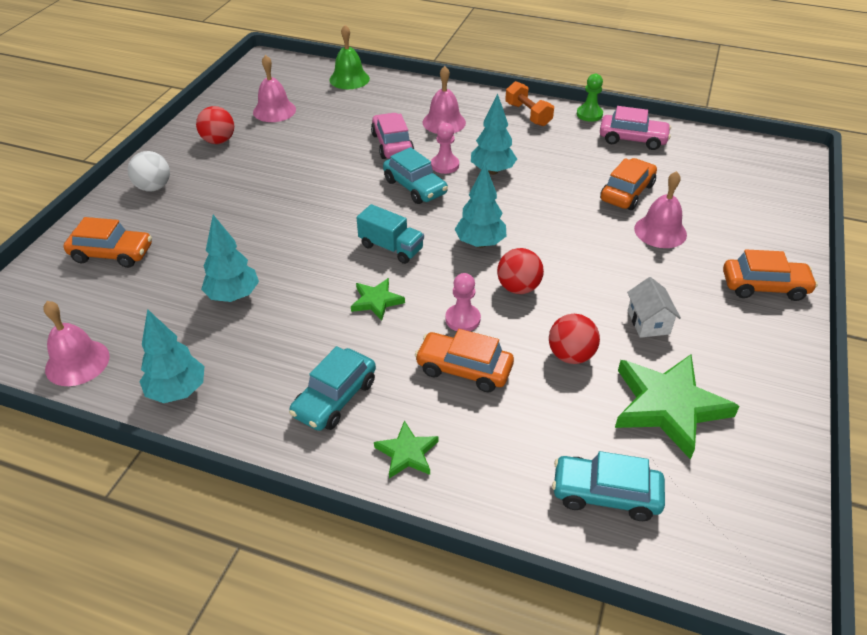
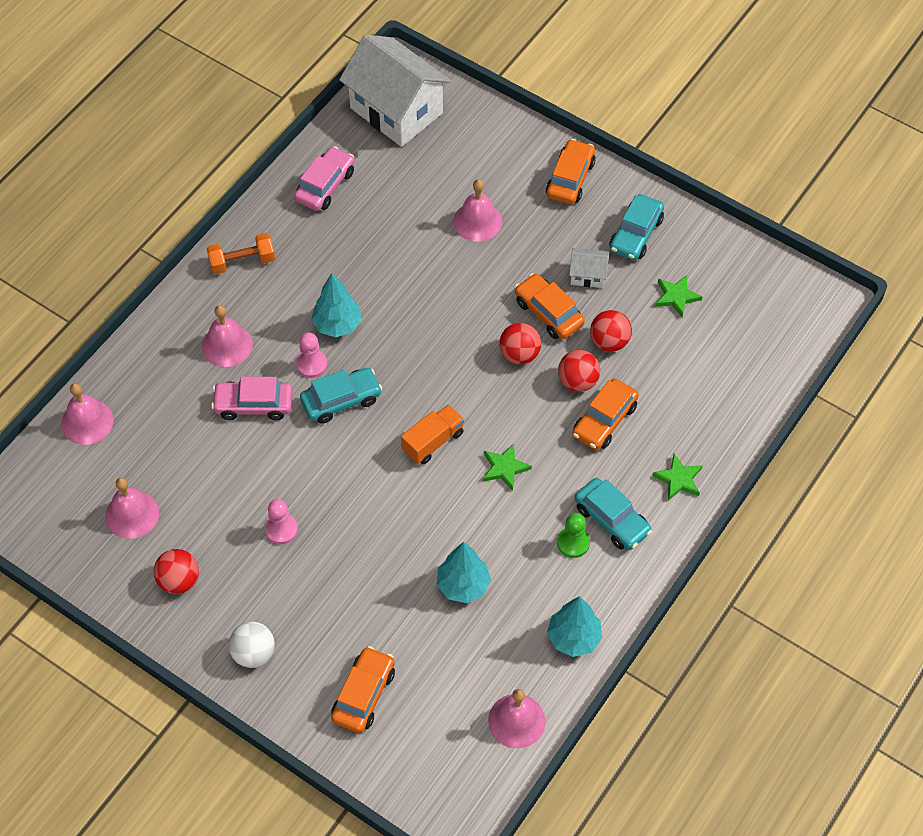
camera: 75 degrees left, 15 degrees up
(349, 79) = (87, 421): green bell -> pink bell
(391, 248) = (433, 441): turquoise truck -> orange truck
(462, 319) = (547, 407): pink pawn -> pink pawn (281, 529)
(480, 243) = (450, 367): turquoise tree -> none
(505, 338) = (577, 381): none -> red ball
(589, 114) = (264, 206): green pawn -> green pawn (573, 543)
(605, 494) = (743, 364): turquoise car -> turquoise car (636, 234)
(627, 192) = (412, 224): orange car -> orange car (548, 313)
(668, 406) = (676, 297): green star -> green star, size x0.51
(746, 161) = (396, 110): none -> white house

